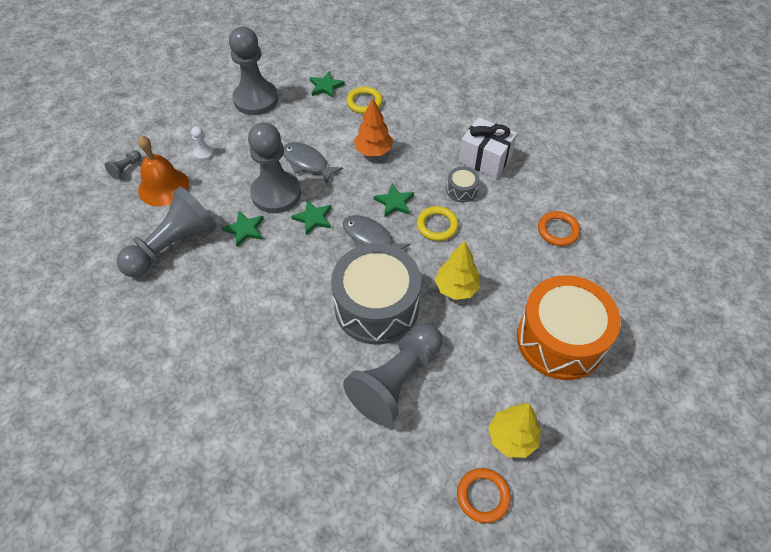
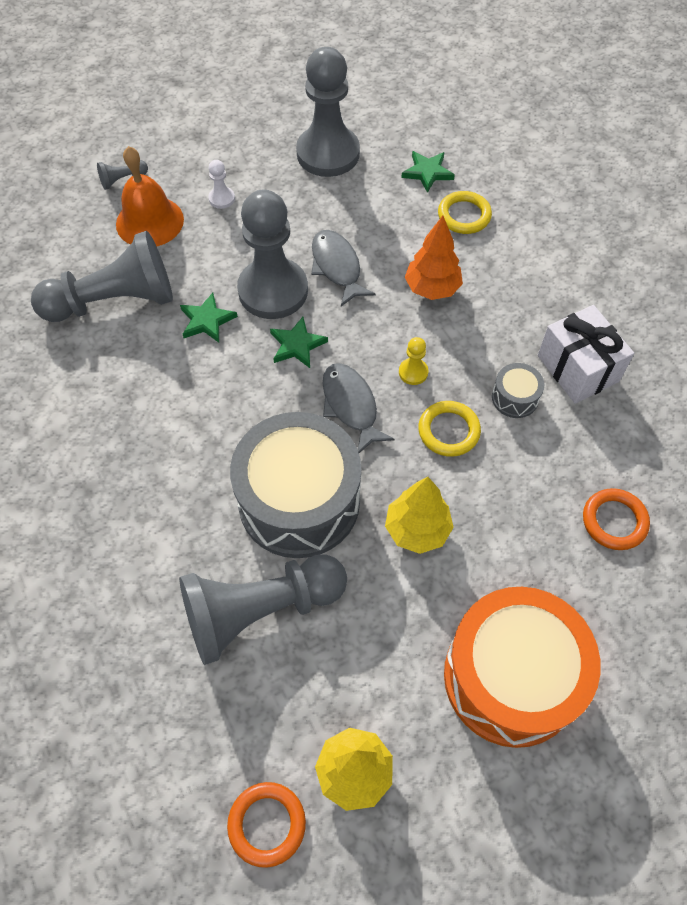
camera: 30 degrees right, 5 degrees up
(394, 202) = (413, 372): green star -> yellow pawn

